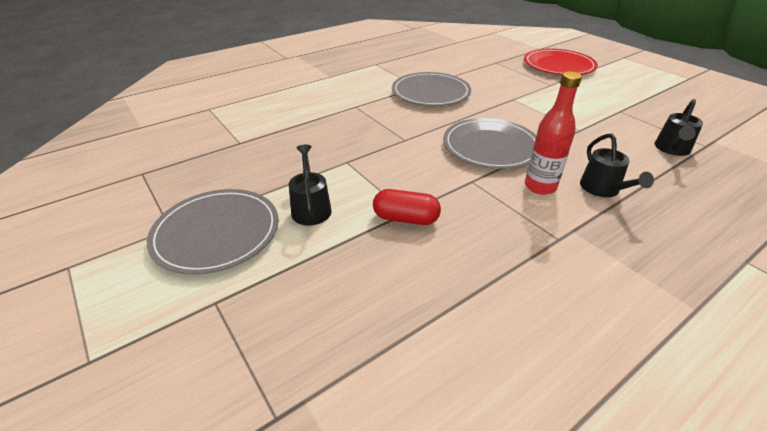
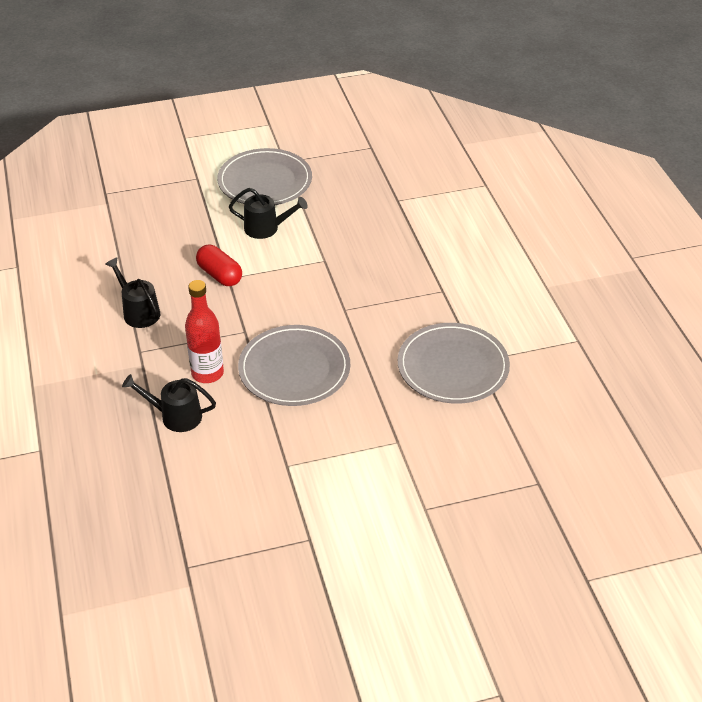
camera: 110 degrees right, 5 degrees up
(406, 218) = (220, 275): red capsule -> red capsule turned 75 degrees counterclockwise
(558, 65) = (495, 562): red plate -> none
(672, 149) = (199, 525): black watering can -> black watering can (138, 311)

